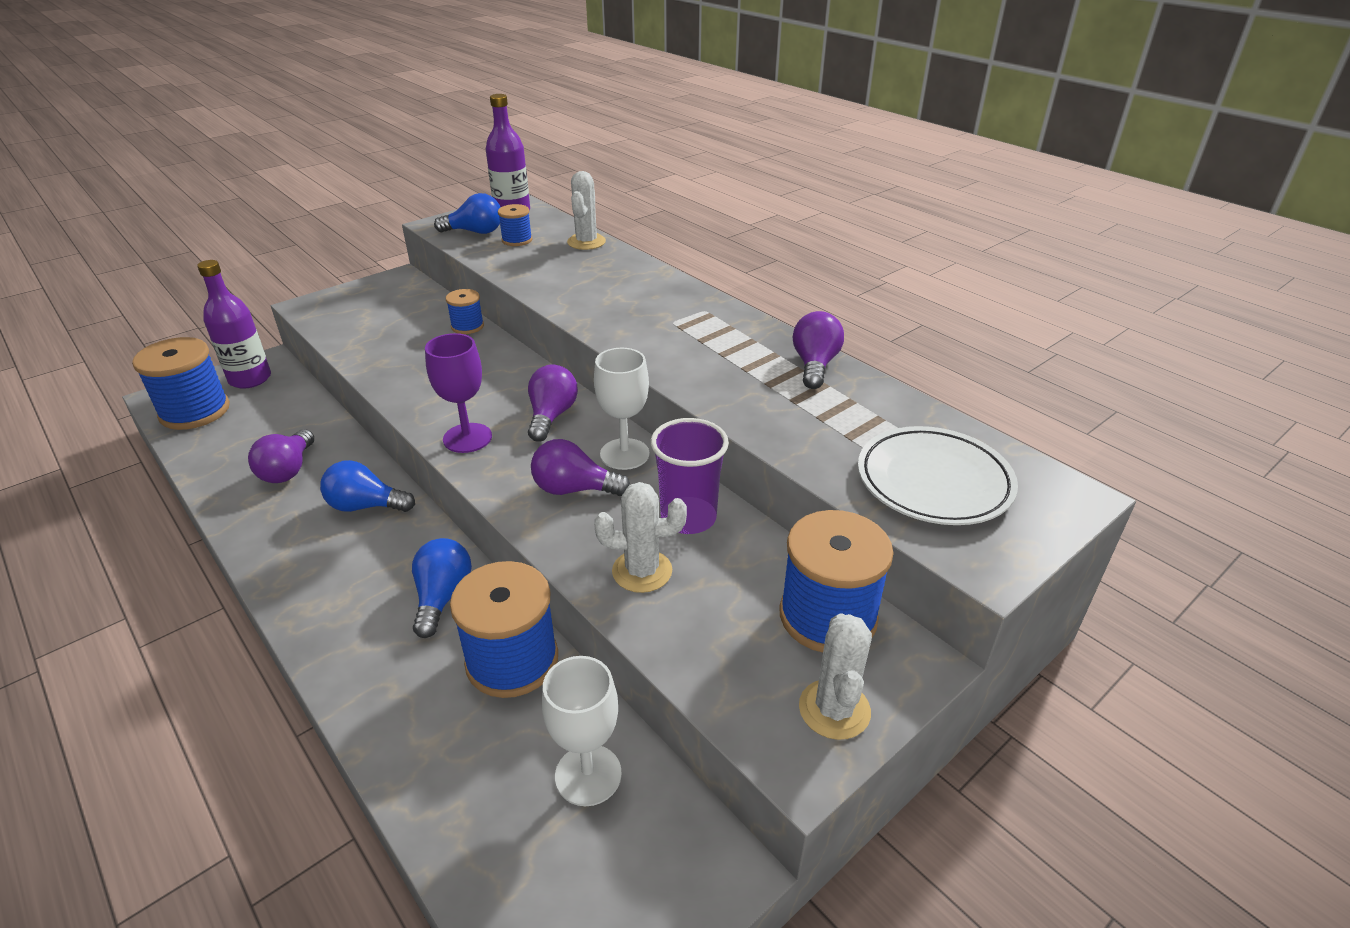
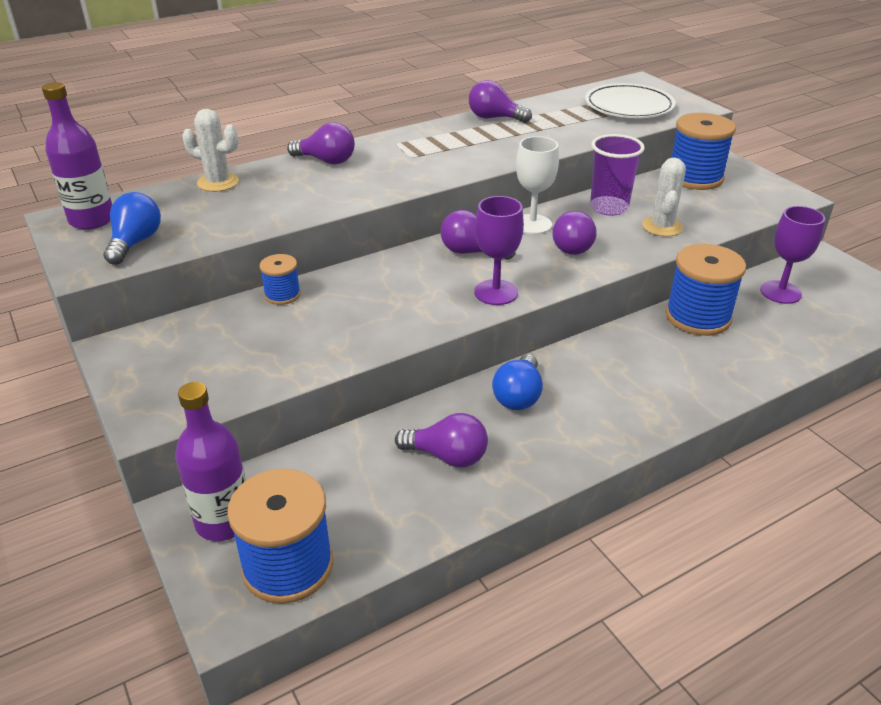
camera: 80 degrees left, 0 degrees up
(442, 597) = (638, 348): blue light bulb -> none
(517, 240) = (182, 218): blue spool -> none
(588, 775) = (780, 292): white goblet -> purple goblet
(647, 280) = (326, 161): none -> purple light bulb
(834, 709) = (760, 185): white cactus -> none

